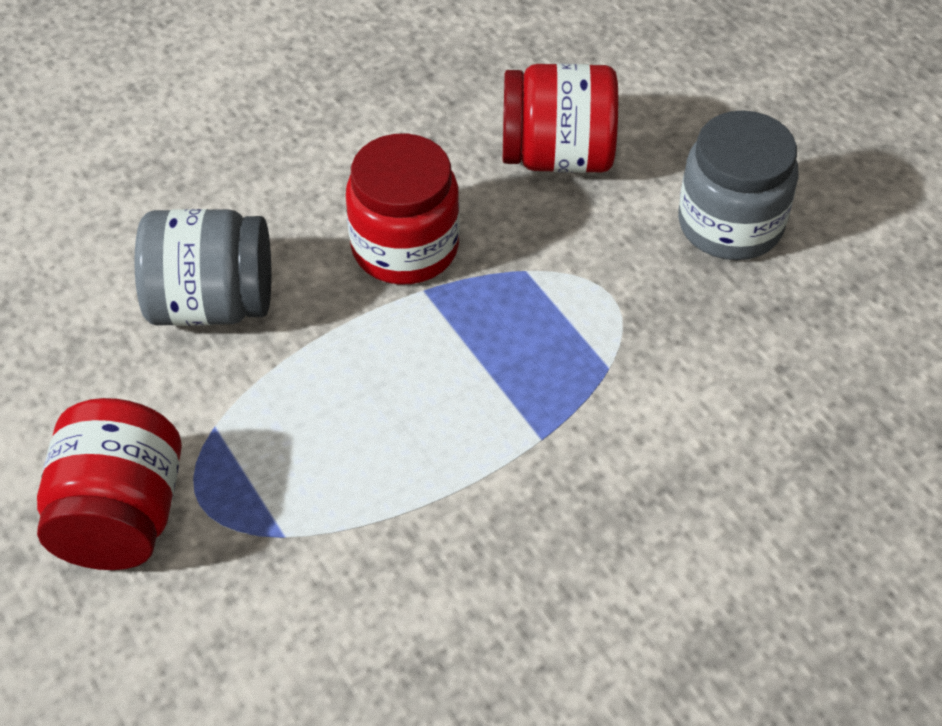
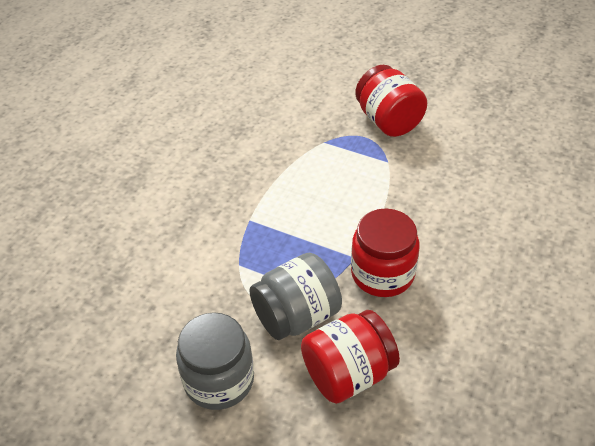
camera: 150 degrees right, 5 degrees down
(212, 303) = (442, 204): grey jar -> grey jar (296, 316)

